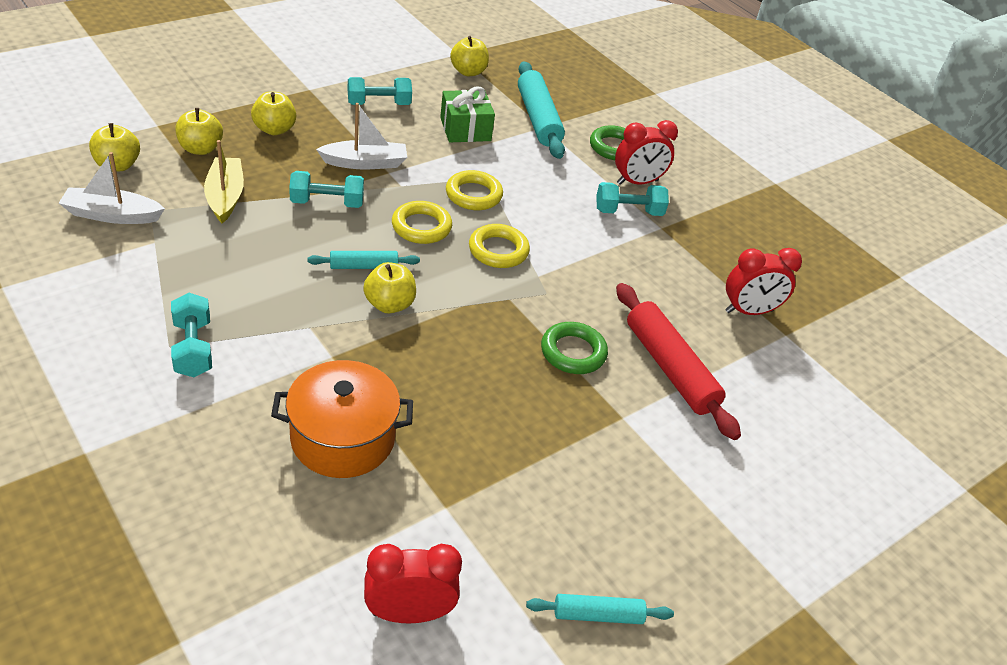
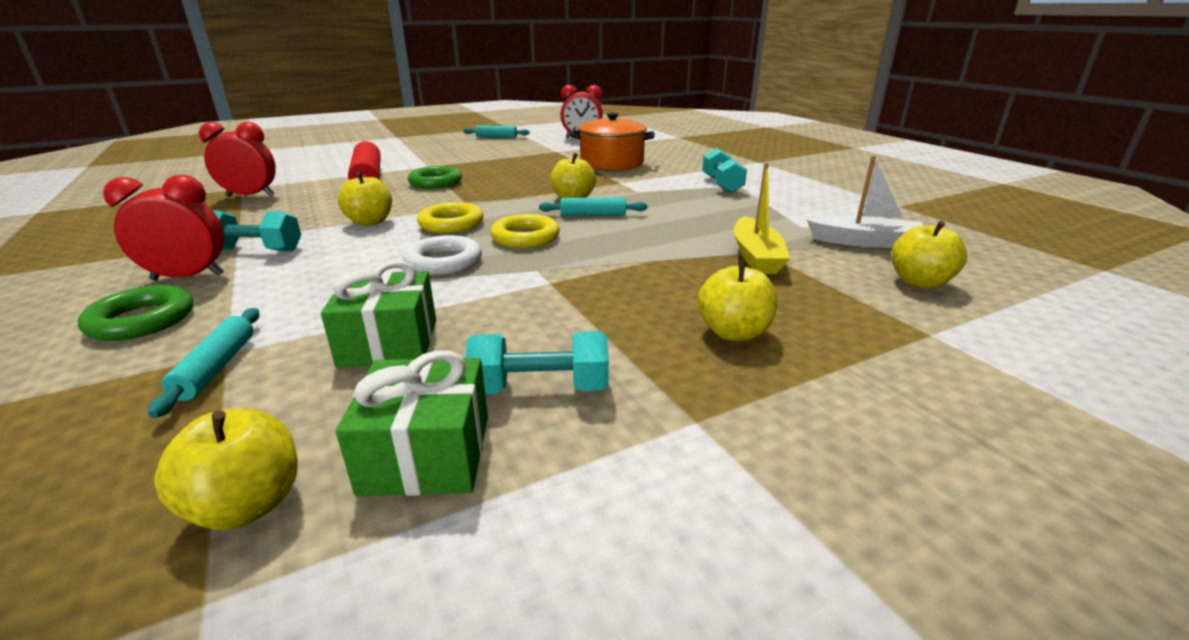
camera: 165 degrees left, 15 degrees down
(200, 149) = (829, 303): yellow apple -> yellow apple (370, 222)
(327, 203) = (633, 253): turquoise dumbbell -> none
(365, 163) = (582, 291): white boat -> none
(417, 83) = (427, 453): none -> green gift
(473, 195) = (444, 262): yellow ring -> white ring
(538, 119) = (217, 367): turquoise rolling pin -> turquoise rolling pin, size x0.54

